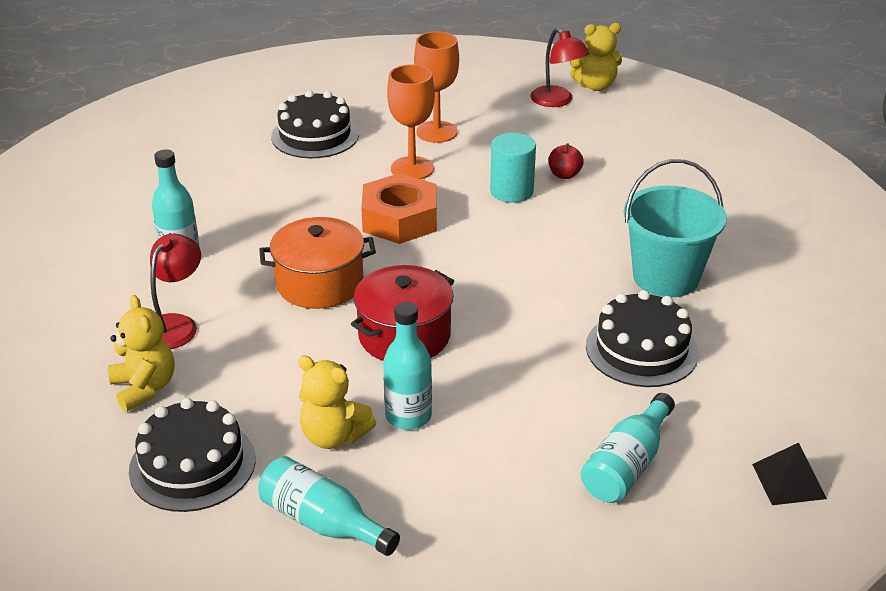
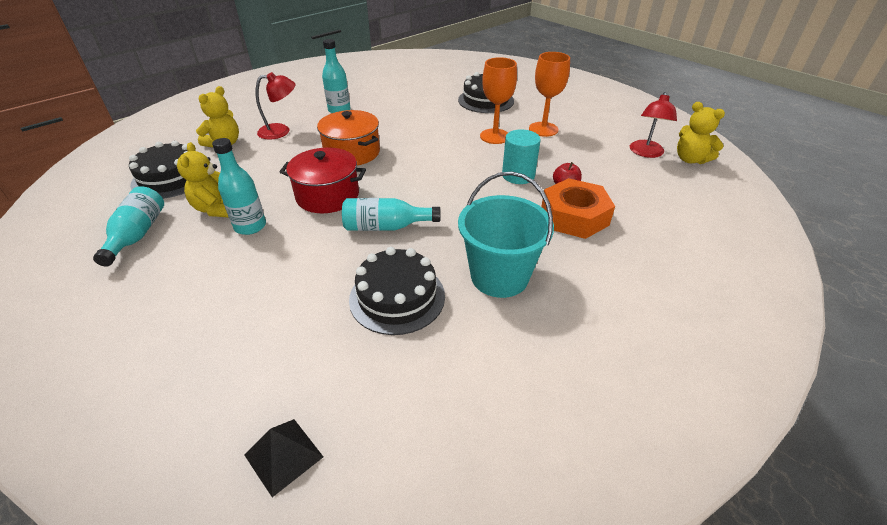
camera: 55 degrees right, 5 degrees up
(399, 219) = (439, 152): orange nut -> orange nut (574, 216)
(627, 465) = (252, 341): turquoise bottle -> turquoise bottle (386, 227)

